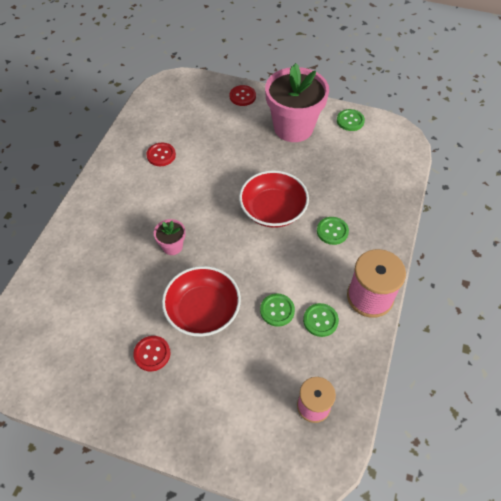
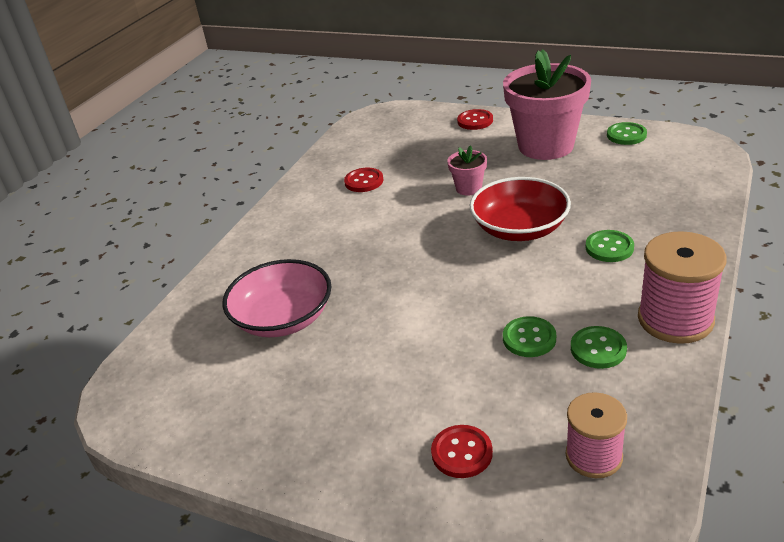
camera: 10 degrees right, 20 degrees down
(110, 287) = (283, 318): none -> pink bowl
(152, 354) = (338, 392): red button -> red button (462, 453)
(172, 246) = (374, 272): pink flower pot -> pink flower pot (468, 188)
(203, 310) = (416, 340): red bowl -> none

